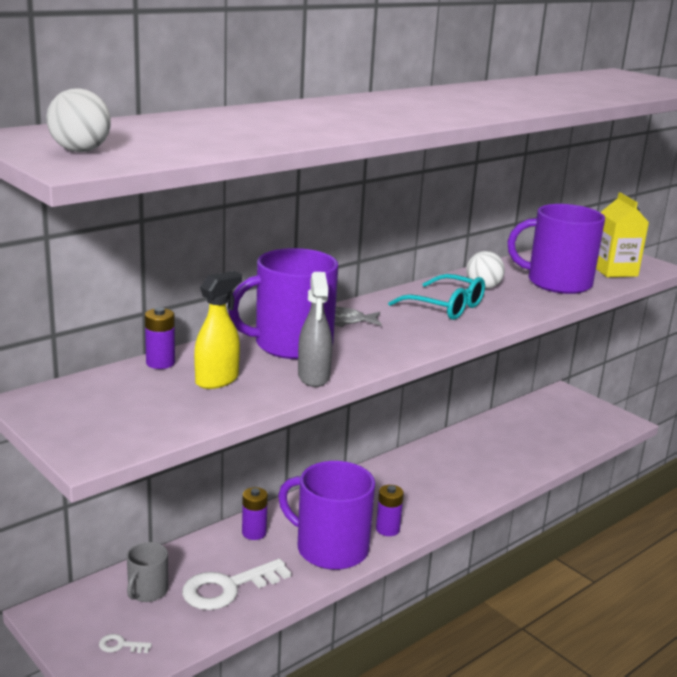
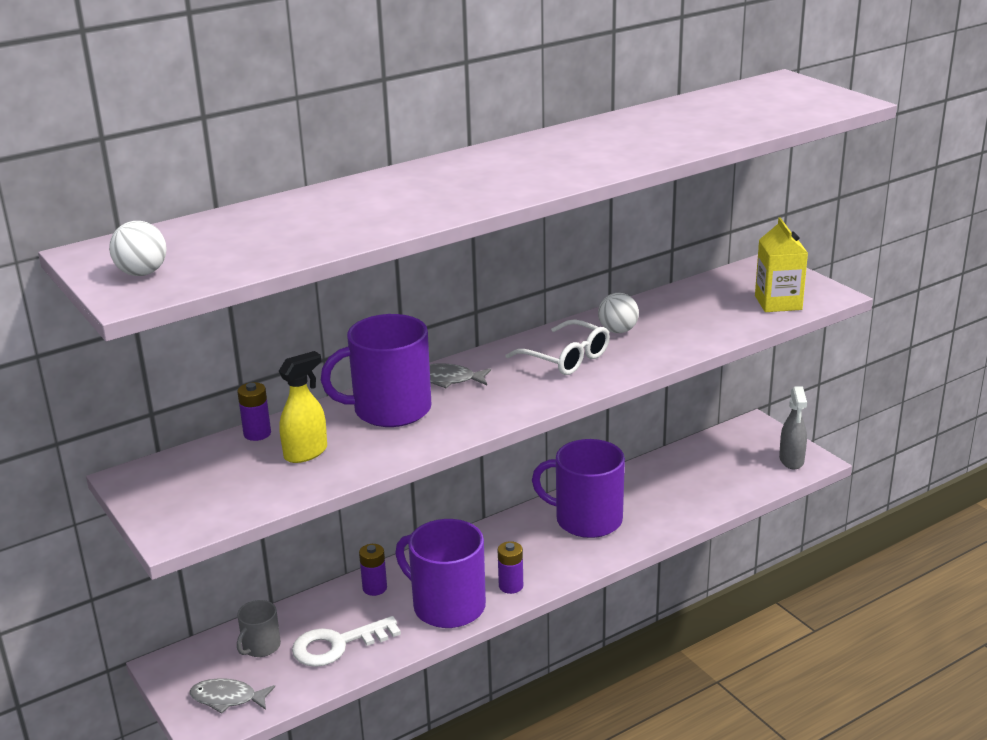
camera: 10 degrees right, 5 degrees up
(120, 645) = (227, 698): white key -> grey fish
(313, 377) = (400, 448): grey spray bottle -> grey spray bottle (791, 460)
(446, 307) = (567, 358): turquoise glasses -> white glasses
(557, 283) = (704, 322): purple mug -> purple mug (586, 519)

